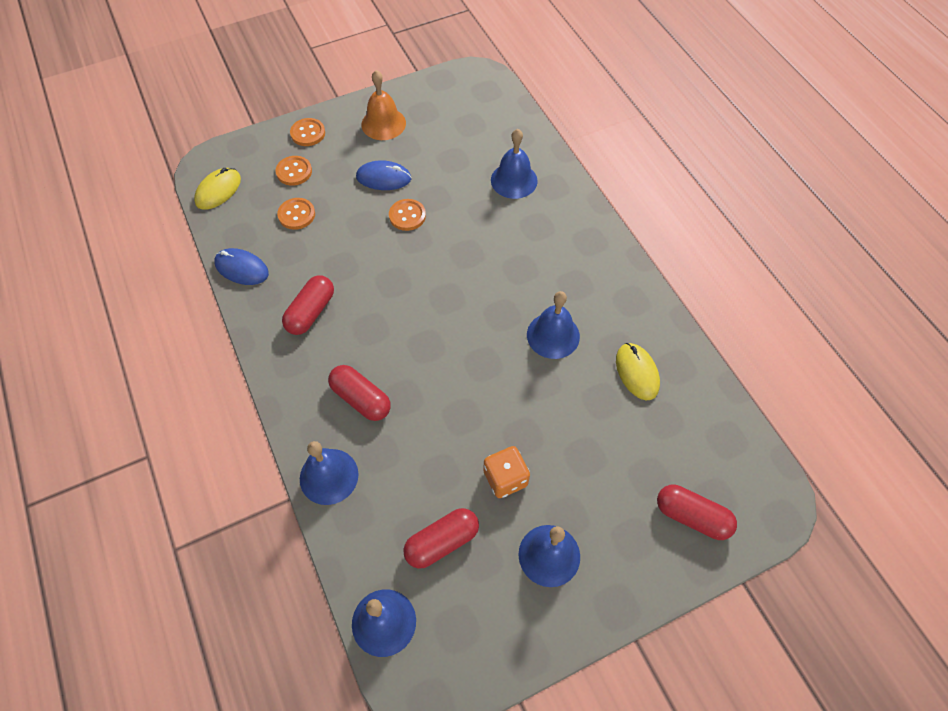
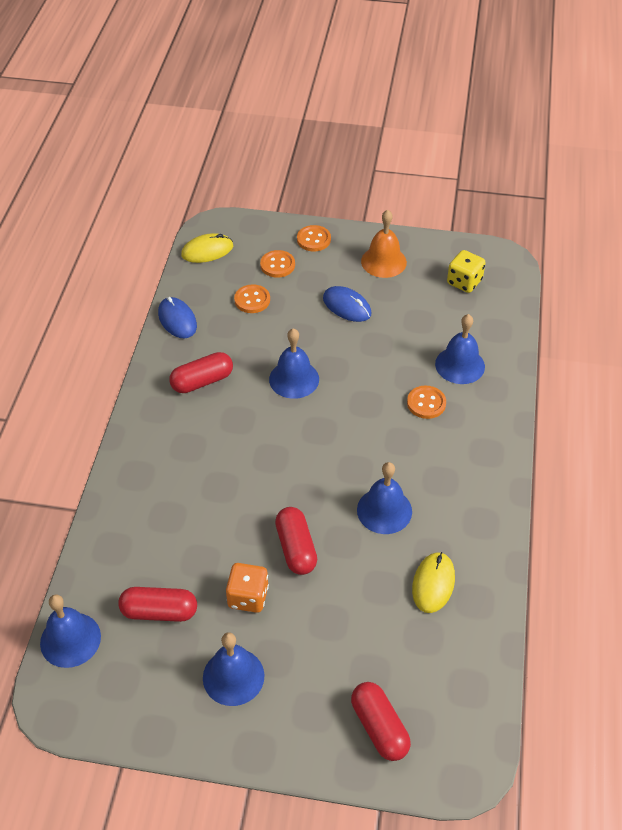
camera: 35 degrees right, 10 degrees down
(329, 476) = (116, 510): blue bell -> blue bell (294, 379)
(361, 399) = (186, 468): red capsule -> red capsule (296, 548)
(407, 216) = (341, 347): orange button -> orange button (426, 403)
(462, 109) = (464, 282): none -> yellow dice

